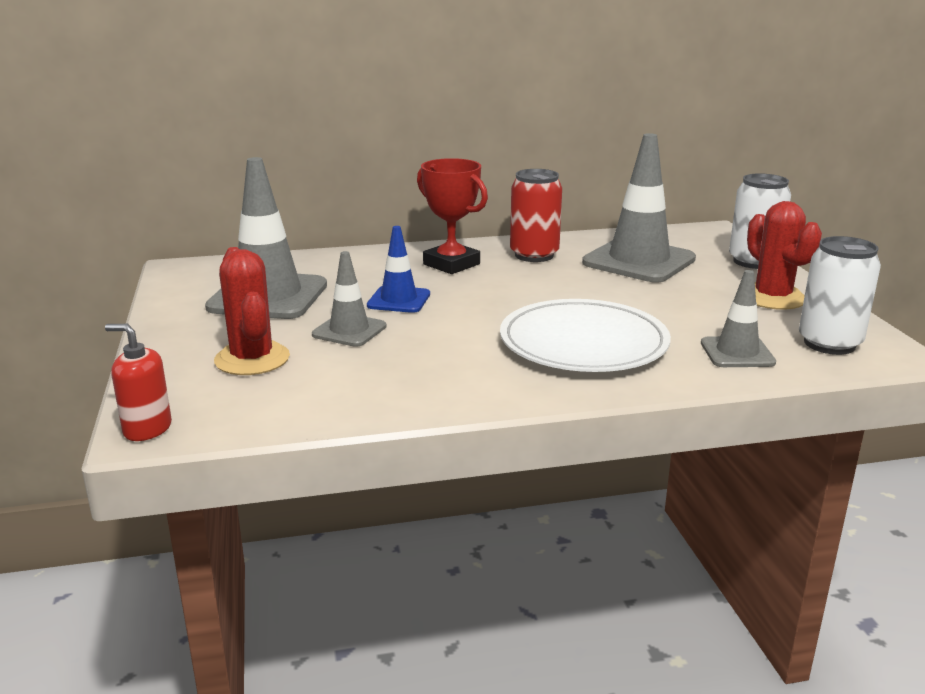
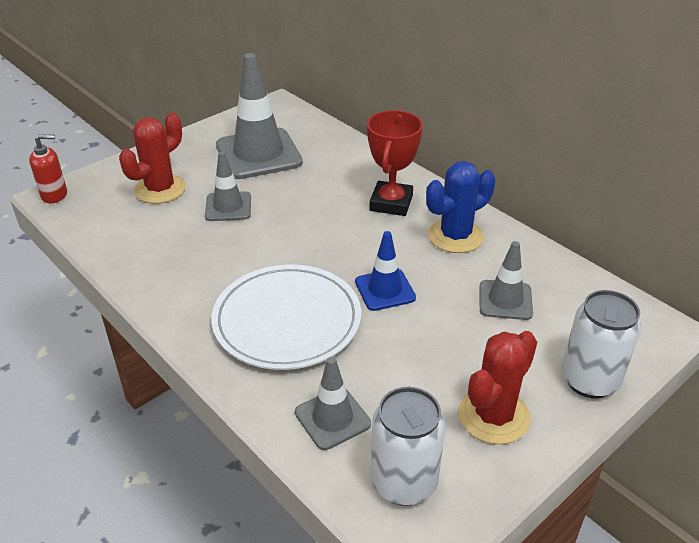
camera: 60 degrees right, 15 degrees up
(147, 429) = (54, 195): red soap dispenser -> red soap dispenser turned 90 degrees clockwise
(399, 300) = (297, 206): blue traffic cone -> blue traffic cone (385, 290)
(534, 255) = (455, 236): red can -> blue cactus
(638, 261) = (505, 300): grey traffic cone -> grey traffic cone, size x0.55

